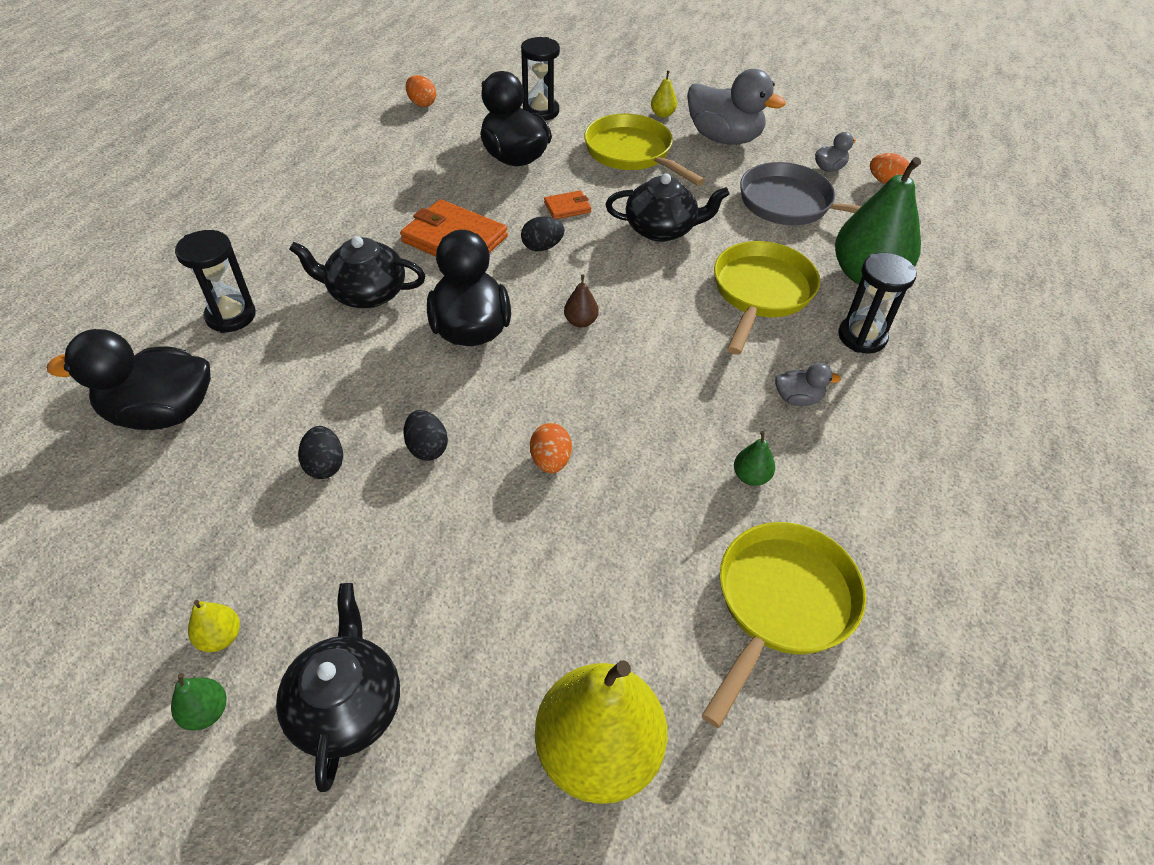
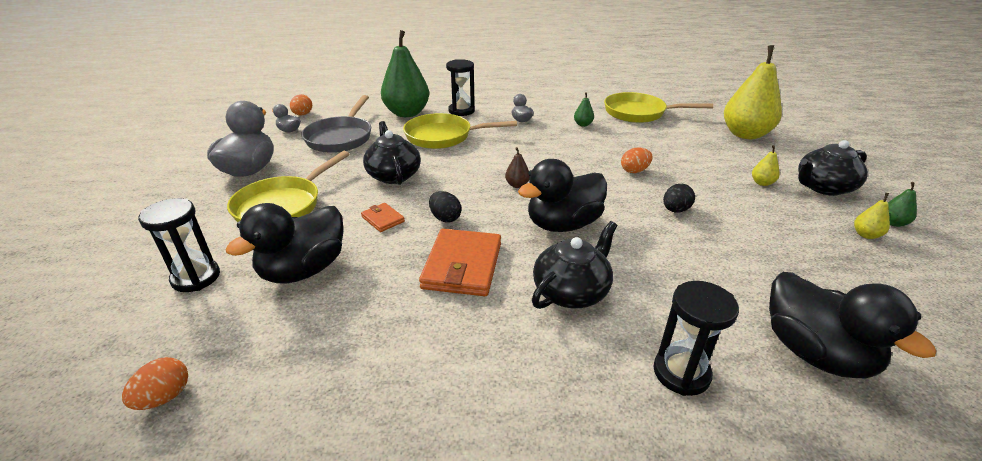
camera: 110 degrees left, 15 degrees down
(325, 465) = (736, 243): black egg -> none
(366, 293) = (571, 291): black teapot -> black teapot turned 120 degrees counterclockwise
(662, 114) = (205, 203): yellow pear -> yellow pear (762, 183)

